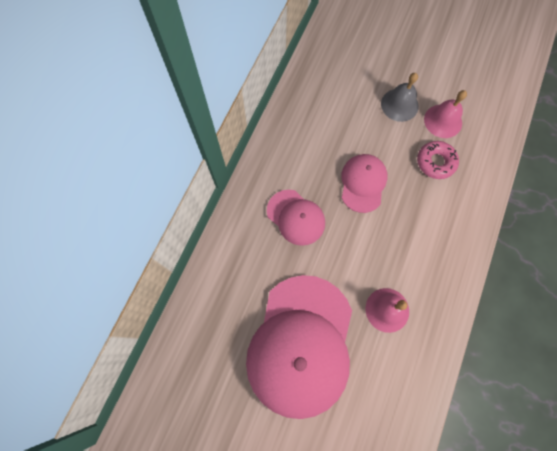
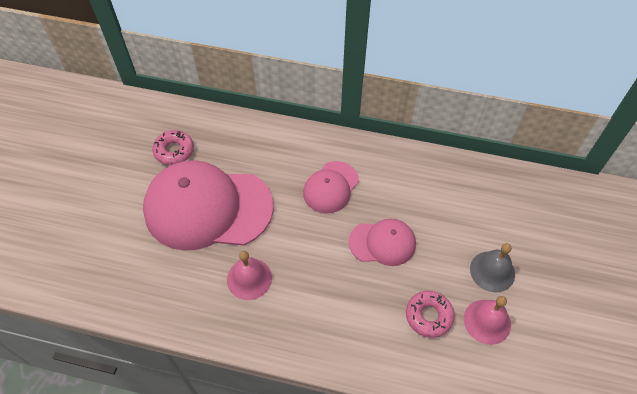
camera: 80 degrees right, 15 degrees down
(218, 379) = (174, 151): none -> pink donut

